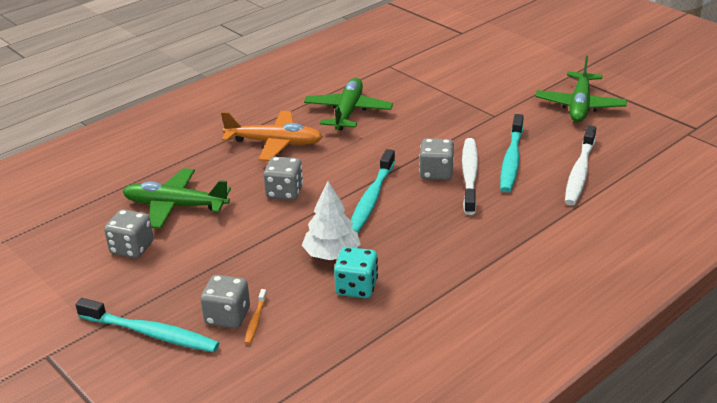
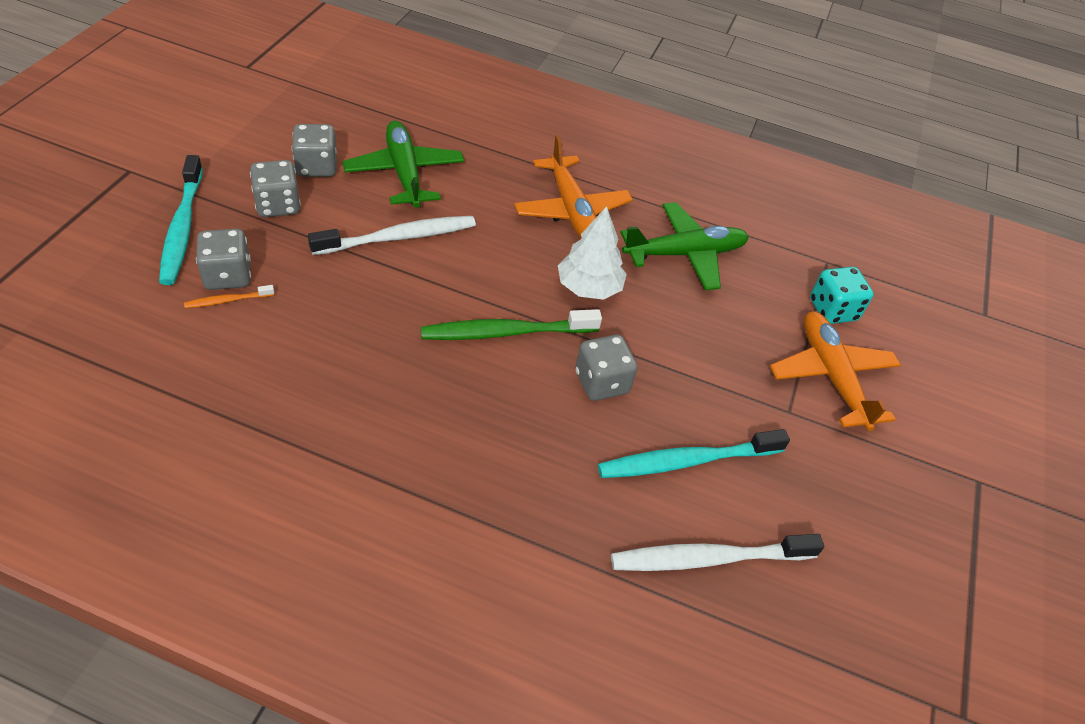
camera: 55 degrees right, 15 degrees up
(284, 192) = (477, 250): grey dice -> grey dice (278, 205)
(332, 254) = (374, 328): white tree -> white tree (589, 287)
(356, 287) = (319, 371): turquoise dice -> turquoise dice (832, 310)
(371, 199) = (506, 332): turquoise toothbrush -> green toothbrush
(469, 175) = (617, 421): white toothbrush -> white toothbrush (398, 237)
(477, 94) = (831, 376): none -> orange plane
(580, 105) = (899, 516): green plane -> none

